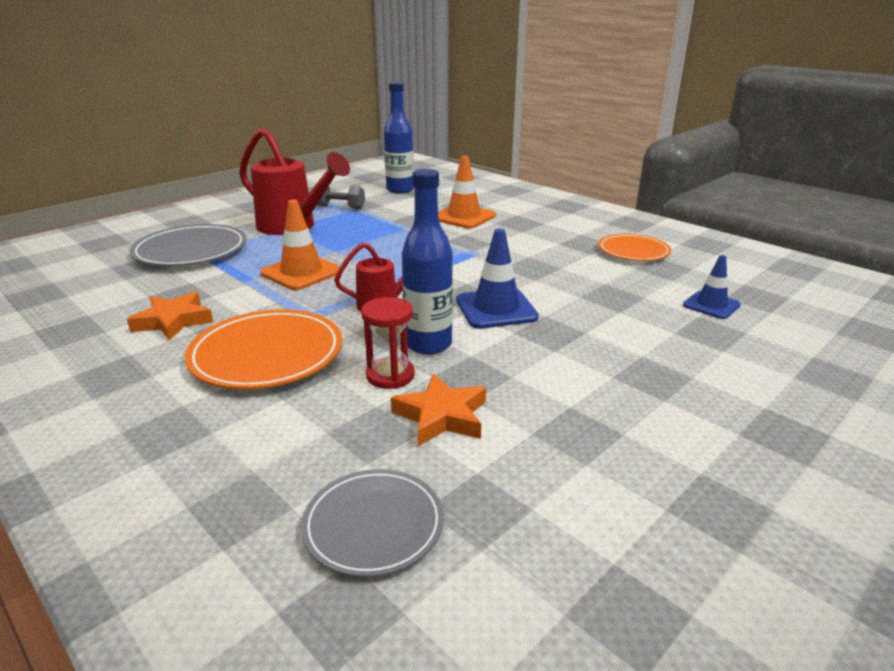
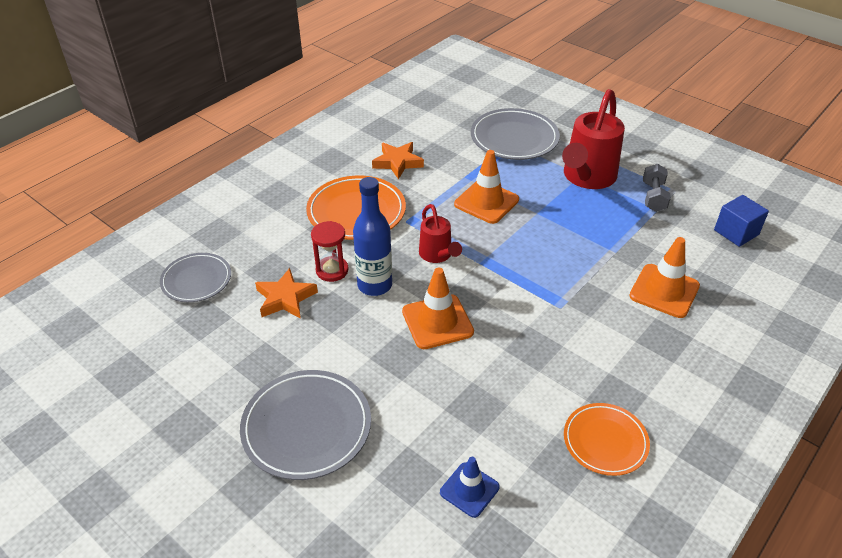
camera: 85 degrees right, 15 degrees up
(400, 190) = (736, 232): blue bottle -> blue cube
(496, 309) = (437, 322): blue traffic cone -> orange traffic cone
(676, 394) = (306, 427): none -> grey plate

